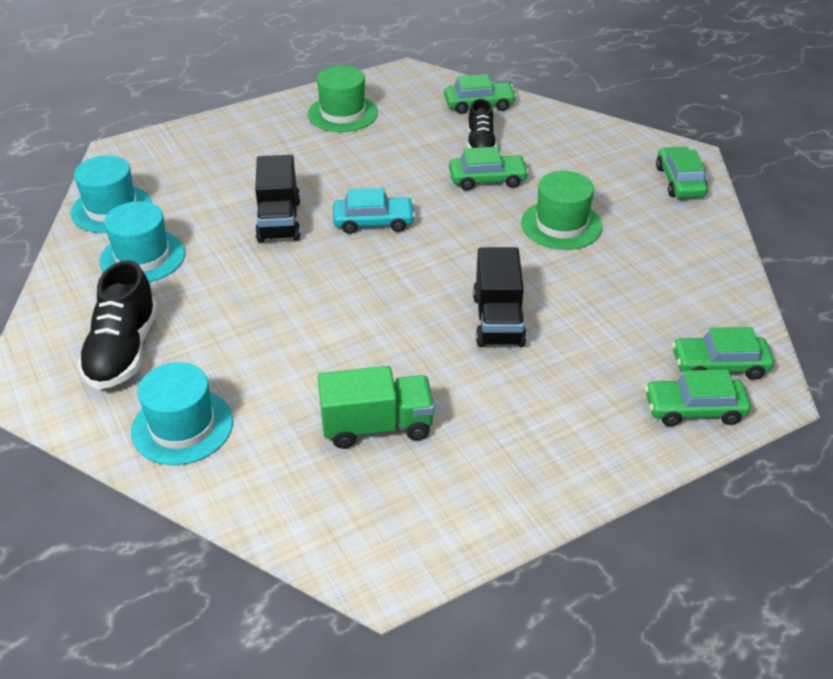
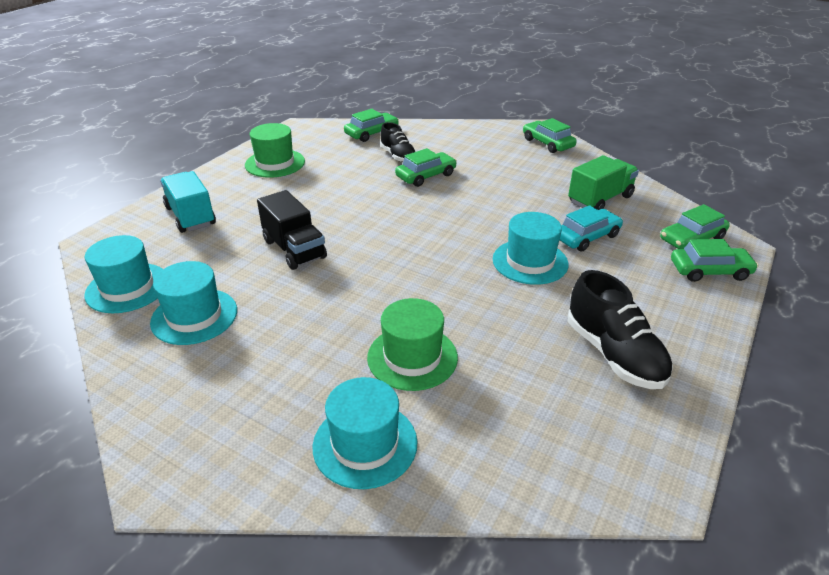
camera: 30 degrees left, 5 degrees down
(123, 351) = (246, 402): black shoe -> black shoe (614, 354)
(216, 151) = (190, 216): none -> turquoise truck
(373, 222) = (372, 227): turquoise car -> turquoise car (586, 237)
(377, 426) = (525, 370): green truck -> green truck (600, 199)
(498, 320) = (530, 261): black truck -> turquoise hat
(561, 225) = (505, 188): green hat -> green hat (412, 357)
(694, 409) = (709, 271): green car -> green car turned 150 degrees counterclockwise

